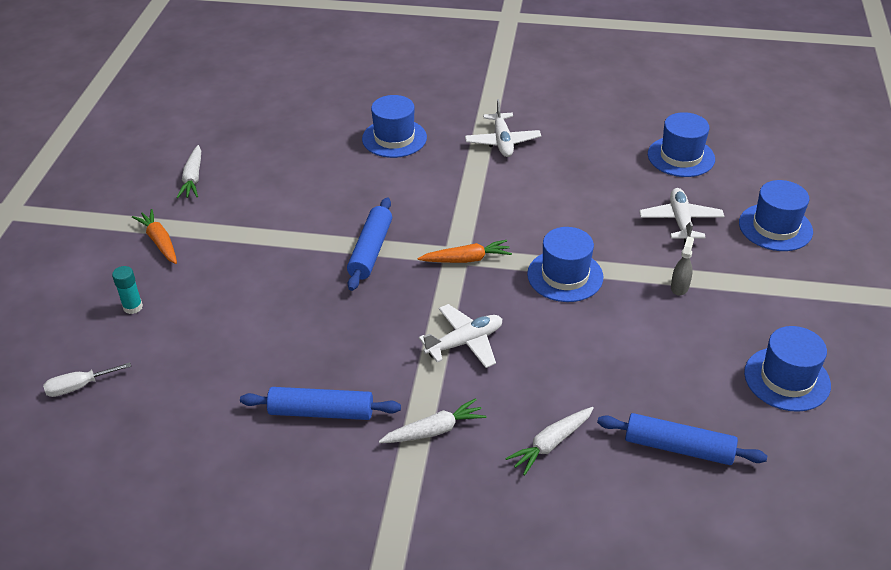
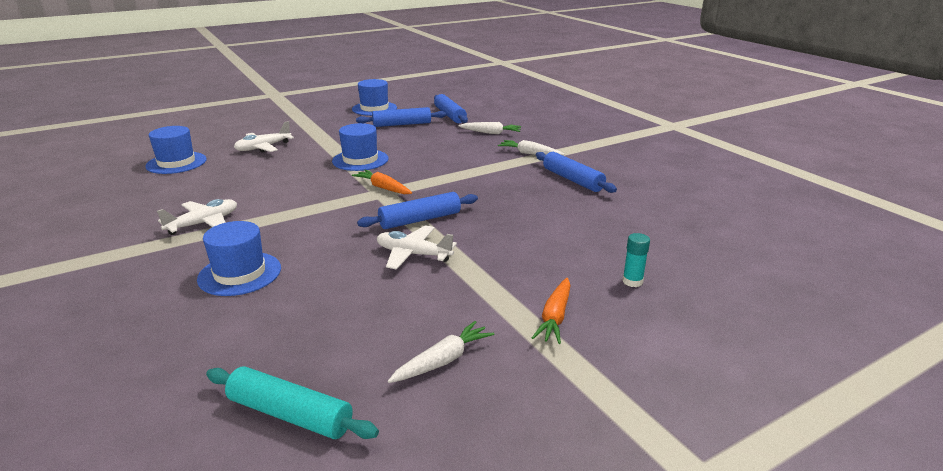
camera: 130 degrees left, 15 degrees down
(79, 386) = (718, 257): white screwdriver -> none
(228, 119) = (290, 414): none -> turquoise rolling pin
(464, 342) = (459, 166): white plane -> white plane (413, 254)
(675, 371) = (402, 124): none -> blue rolling pin
(679, 287) = (332, 136): grey spray bottle -> none
(775, 227) = (244, 129): blue hat -> none

